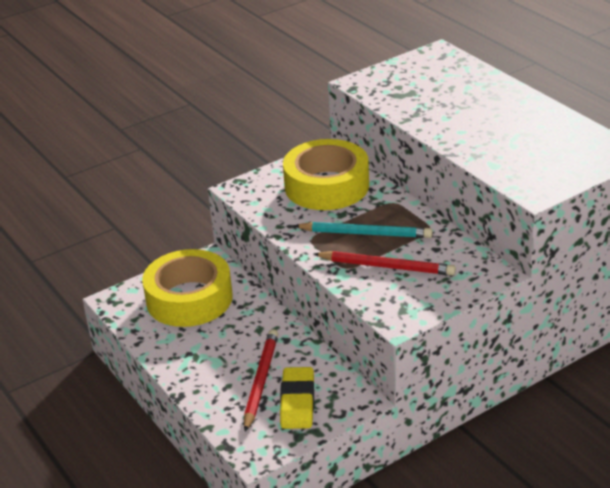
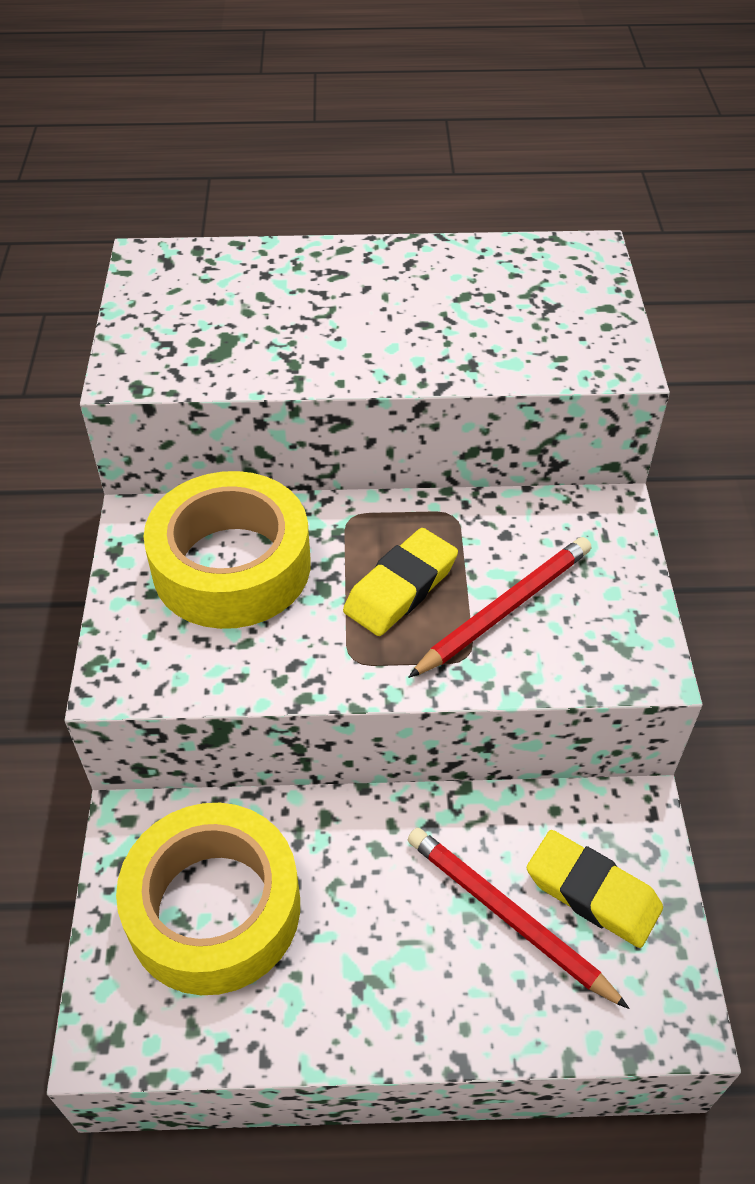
camera: 60 degrees left, 15 degrees up
(365, 233) = (401, 588): turquoise pencil -> yellow eraser

